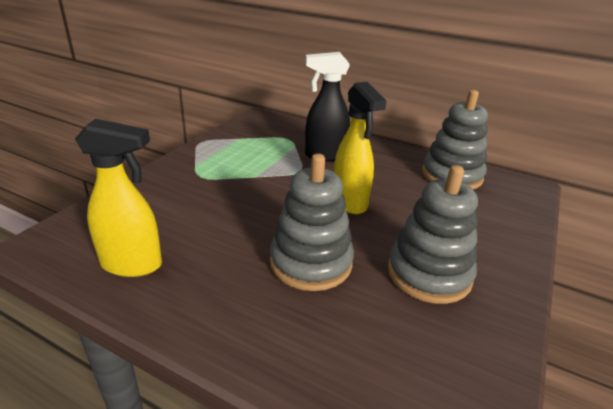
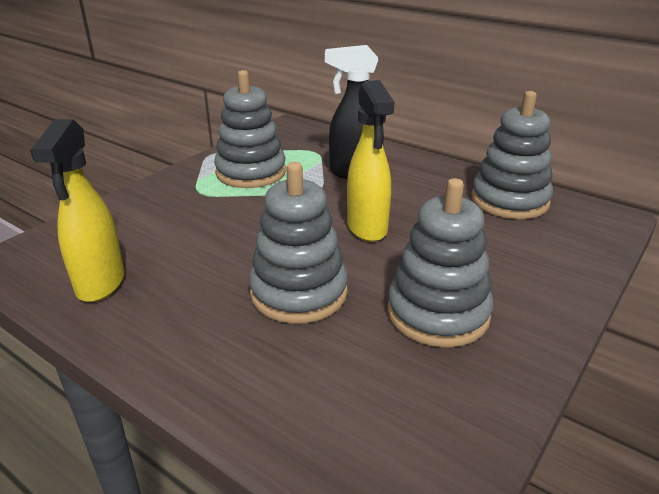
camera: 10 degrees right, 0 degrees up
(132, 265) = (100, 284): yellow spray bottle -> yellow spray bottle turned 75 degrees clockwise
(239, 157) = (251, 172): none -> grey stacking toy

